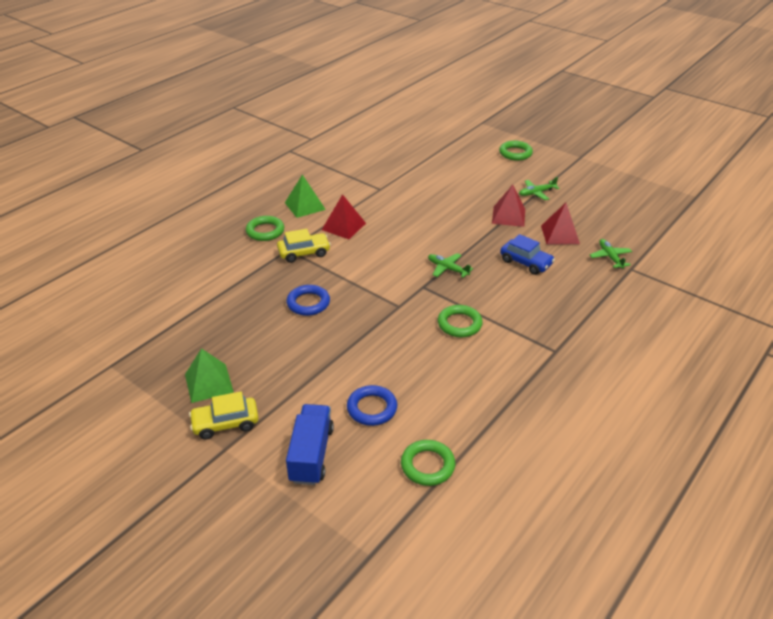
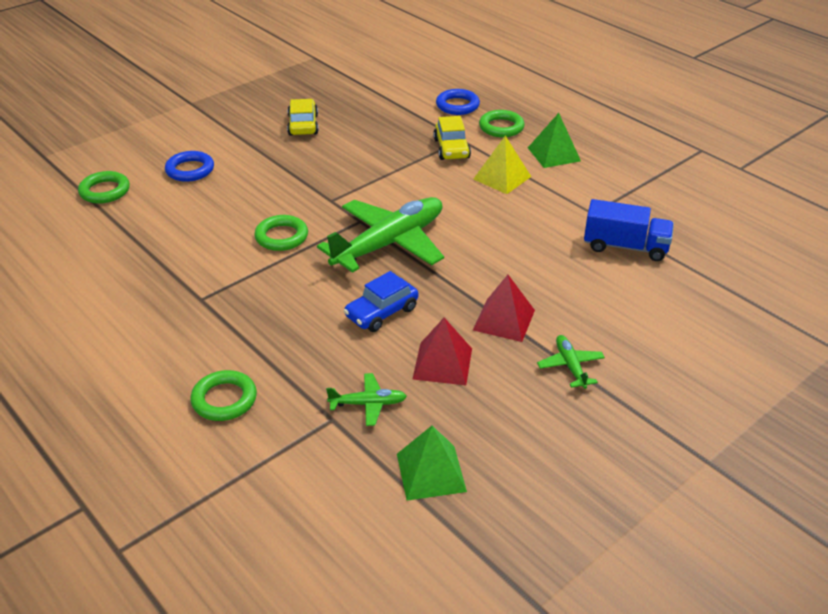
camera: 100 degrees right, 0 degrees up
(209, 383) = (269, 96): green pyramid -> green pyramid (431, 472)
(225, 423) = (217, 103): yellow car -> yellow car (303, 125)
(308, 303) = (359, 147): blue ring -> blue ring (457, 105)
(311, 454) = (157, 138): blue truck -> blue truck (625, 247)
(344, 226) = (502, 177): red pyramid -> yellow pyramid
(448, 269) = (389, 244): green plane -> green plane, size x2.27
(515, 153) = (714, 370): green ring -> green ring (224, 399)

